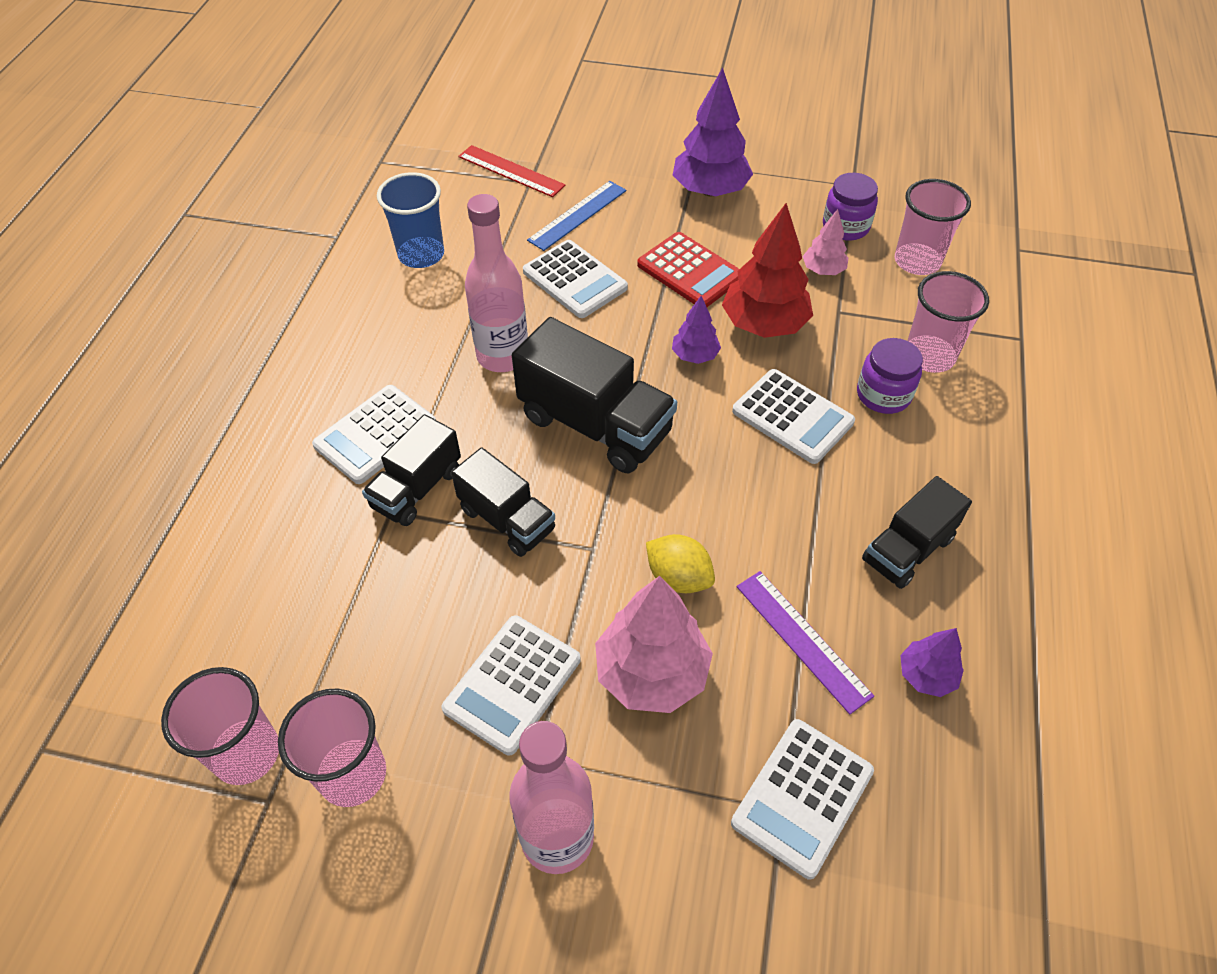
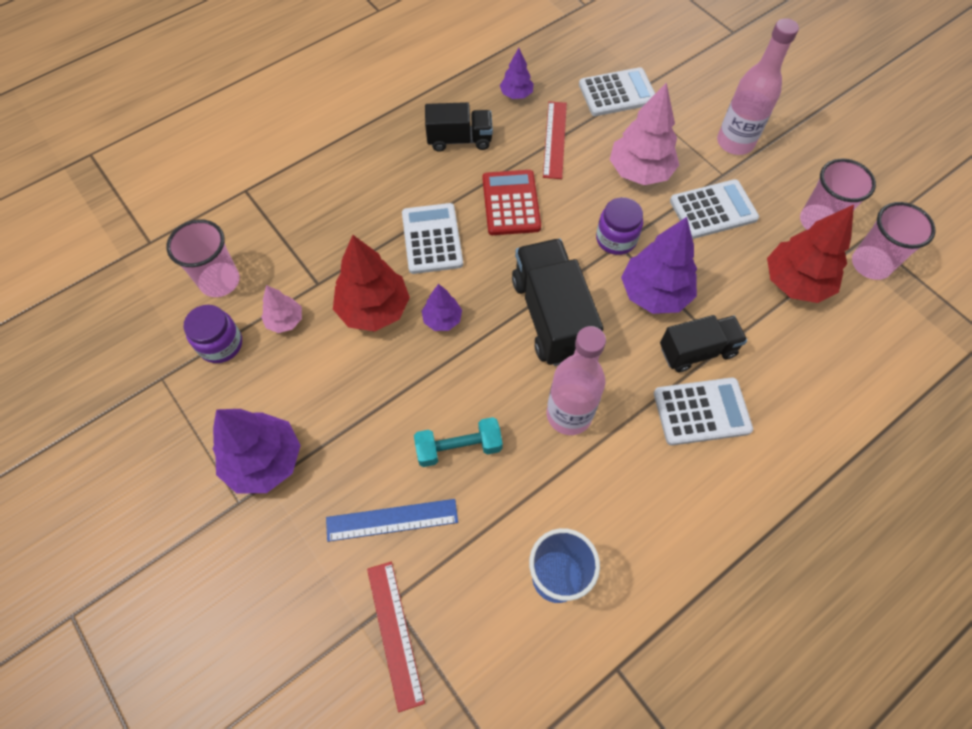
camera: 140 degrees left, 10 degrees up
(342, 650) = (795, 282): none -> red tree
(507, 519) = (655, 293): black truck -> purple tree
(574, 280) = (459, 447): white calculator -> turquoise dumbbell
(678, 577) = (586, 201): yellow lemon -> none
(690, 271) = (370, 390): red calculator -> red calculator (511, 203)
(802, 640) = (555, 139): purple ruler -> red ruler
(883, 395) = (366, 215): purple jar -> purple jar (616, 239)
(929, 356) = (309, 217): pink cup -> none

